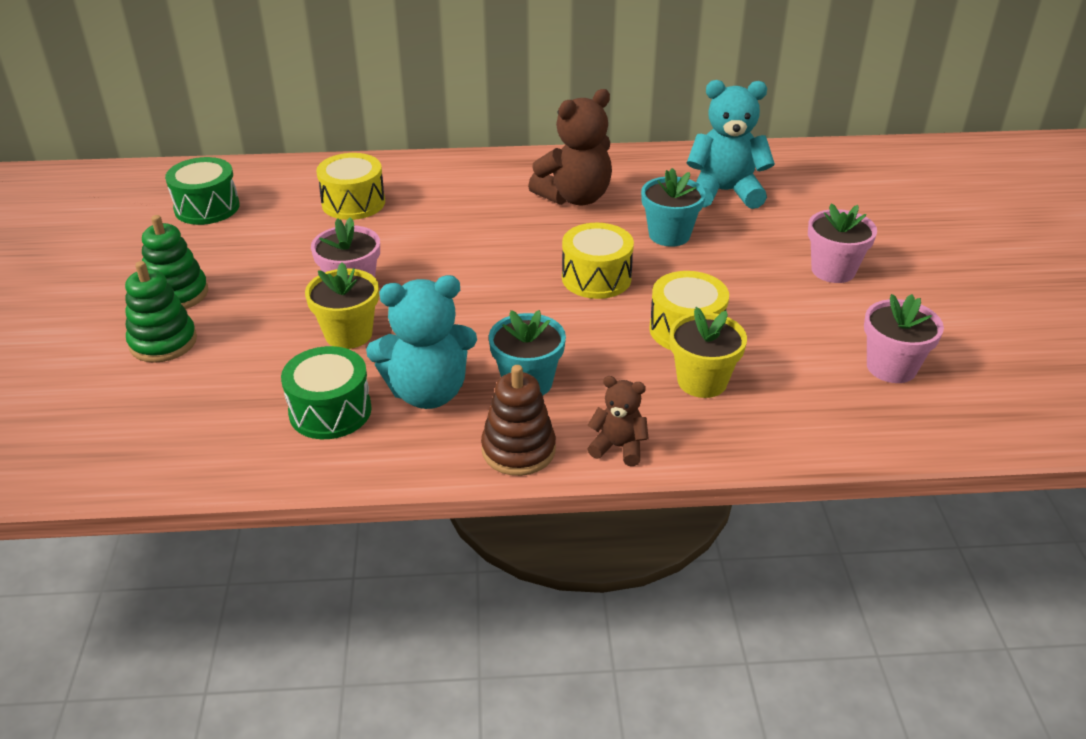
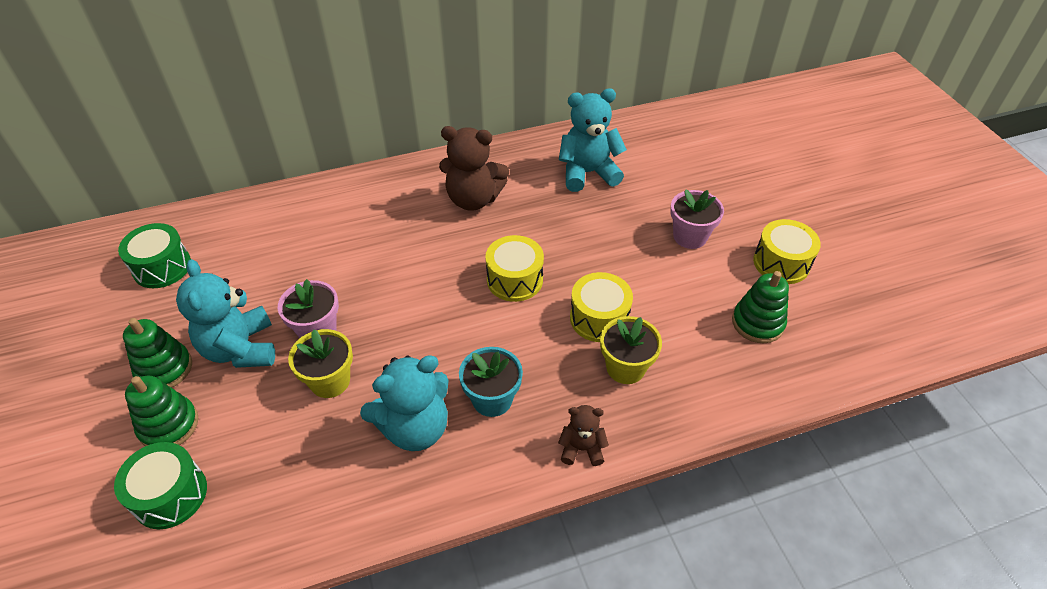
camera: 15 degrees left, 10 degrees up
(262, 290) = (240, 349): none -> turquoise teddy bear
(330, 411) = (339, 466): green drum -> green drum (170, 495)
(353, 203) = (291, 238): yellow drum -> yellow drum (781, 263)
(518, 450) = (505, 470): brown stacking toy -> none
(575, 197) = (473, 199): brown teddy bear -> brown teddy bear turned 60 degrees clockwise
(669, 235) = (558, 224): turquoise flower pot -> none
(891, 367) = (757, 323): pink flower pot -> green stacking toy

